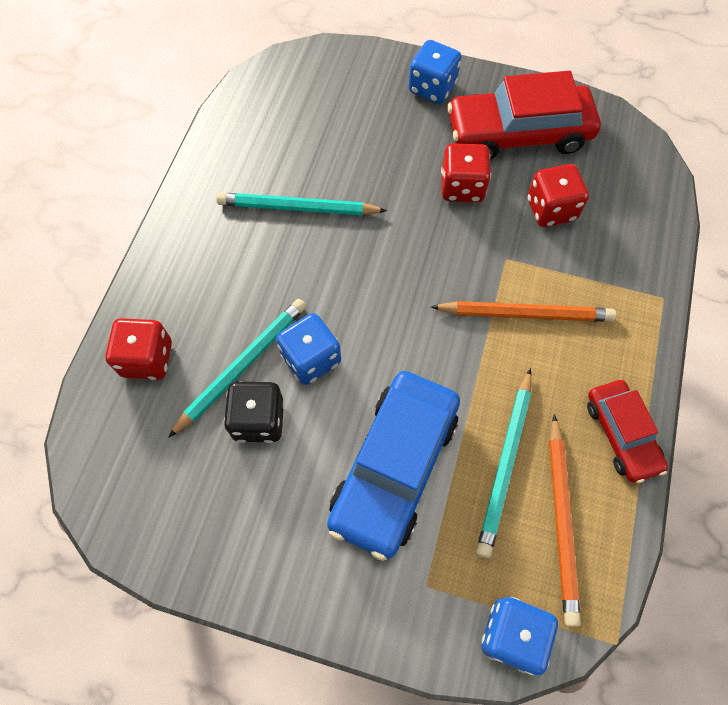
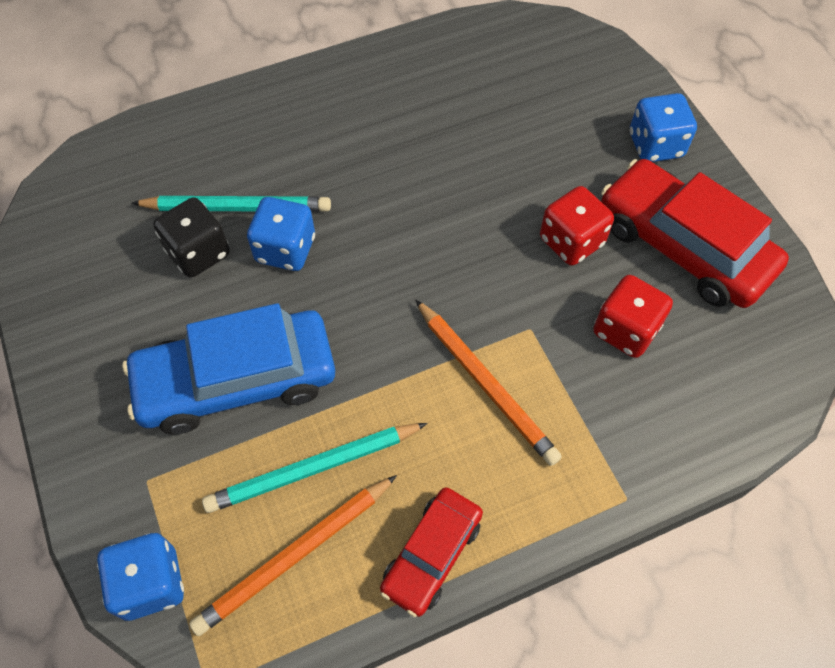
camera: 50 degrees right, 5 degrees down
(147, 359) = (189, 144): red dice -> none
(298, 208) = (421, 139): turquoise pencil -> none

